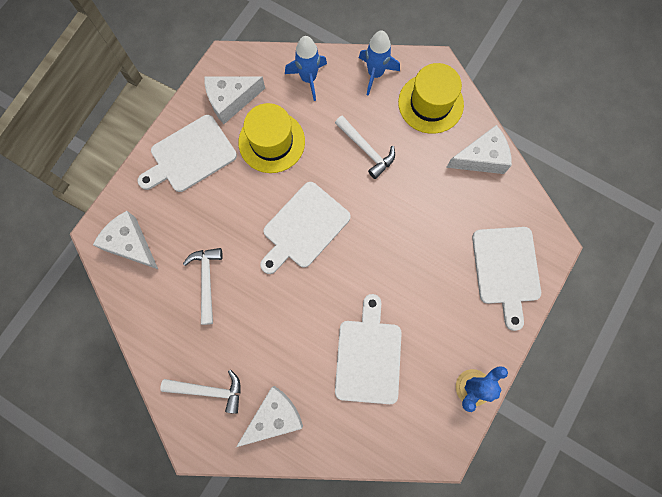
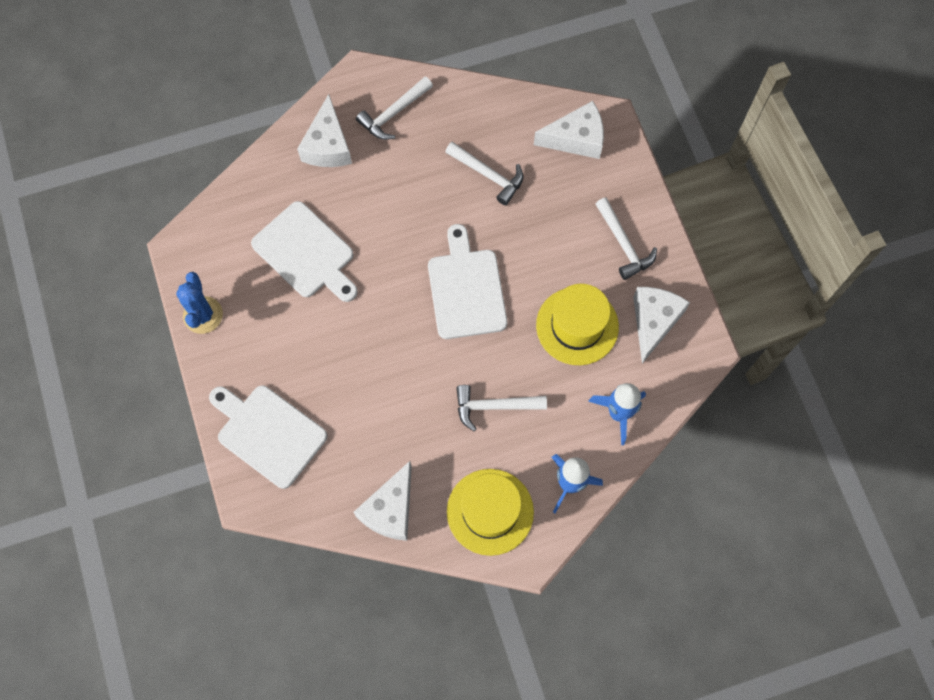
camera: 130 degrees right, 5 degrees down
(190, 155) = (624, 244): white cutting board -> white hammer

